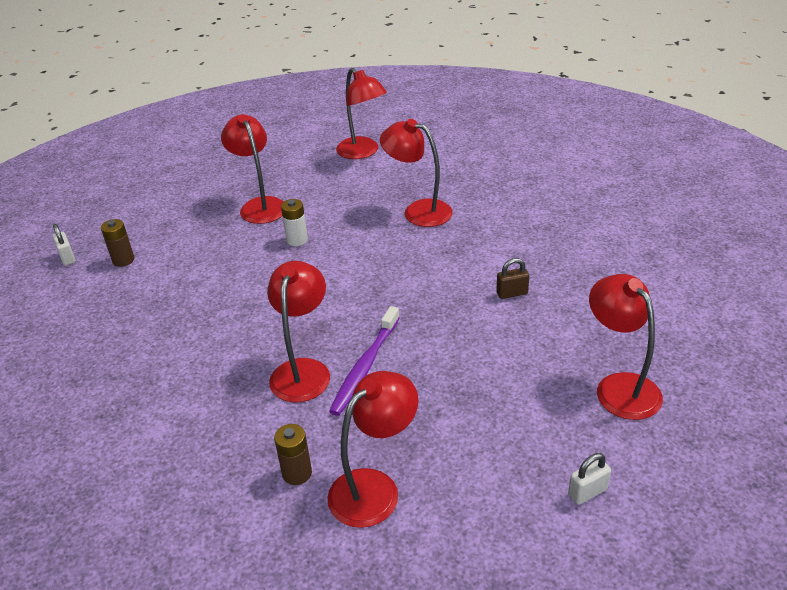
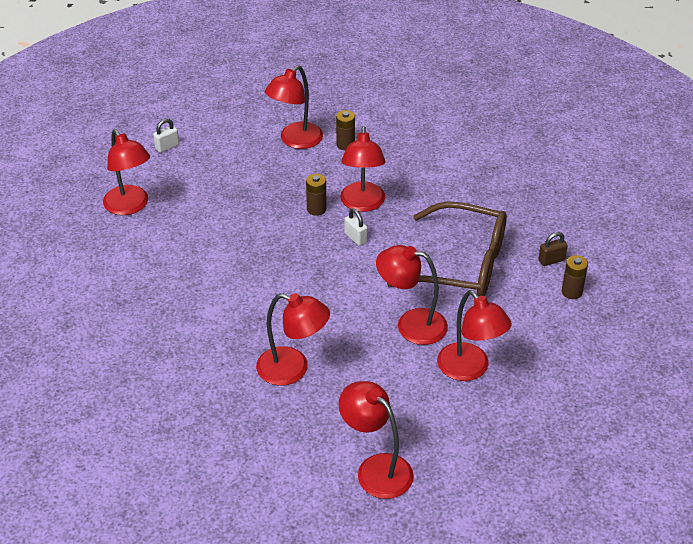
camera: 170 degrees right, 5 degrees up
(67, 258) = (629, 292): white padlock -> white padlock (355, 238)
(217, 291) = (462, 264): none -> brown glasses
(297, 240) = (411, 324): white battery -> red lamp
(365, 367) = (316, 209): purple toothbrush -> brown battery
(512, 293) = (201, 276): brown padlock -> brown padlock (551, 260)

